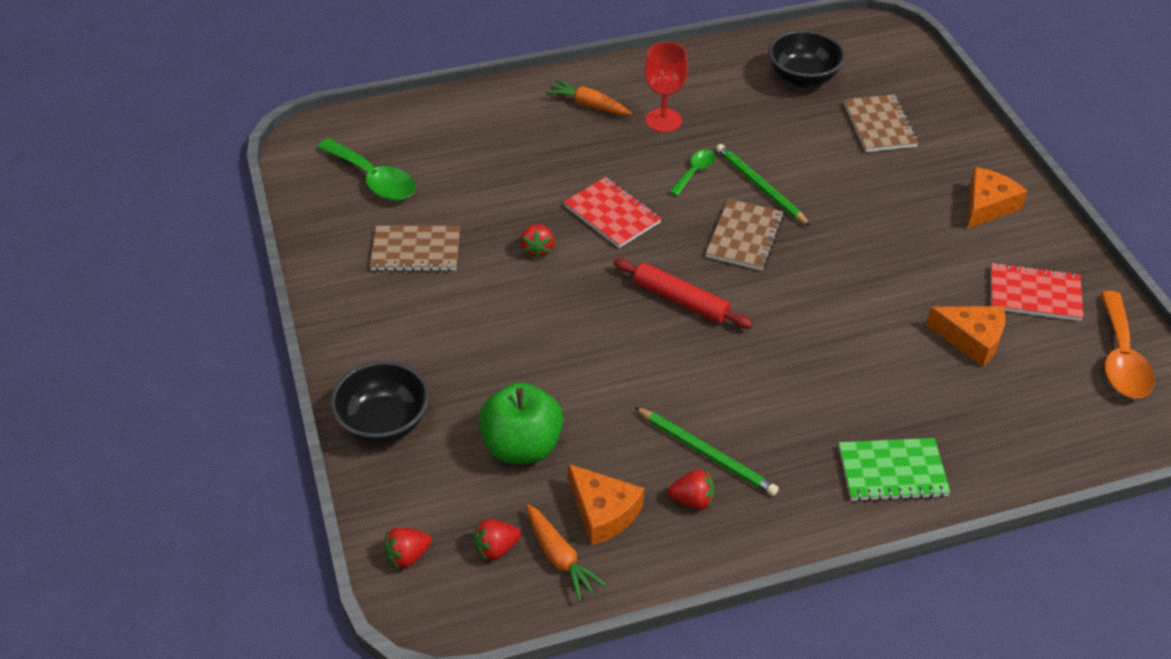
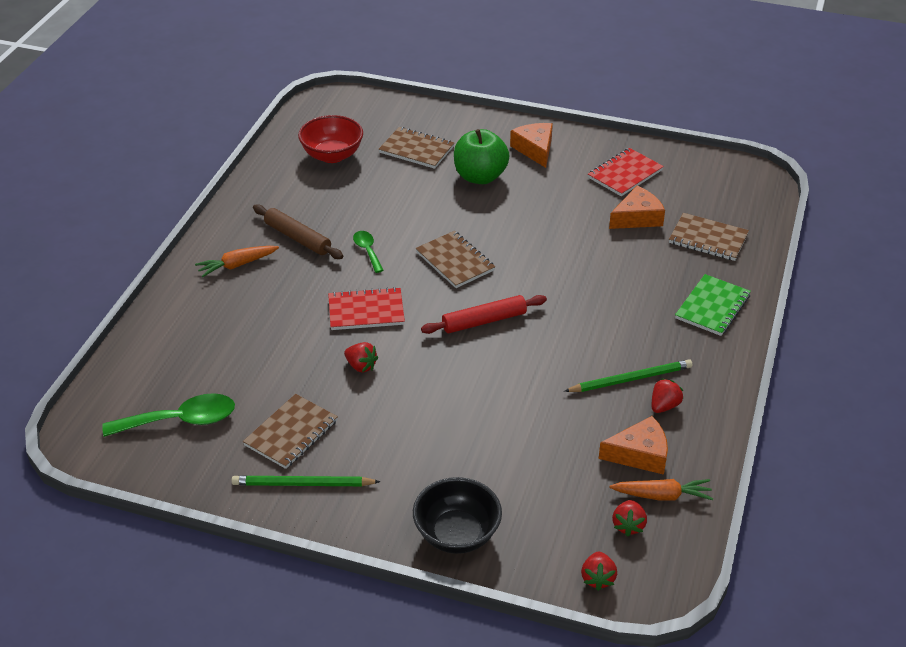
camera: 55 degrees left, 5 degrees down
(522, 446) = (546, 467): green apple -> green apple (480, 177)
(663, 120) = (297, 238): red goblet -> brown rolling pin
(760, 187) = (415, 229): green pencil -> green pencil (302, 484)
(803, 78) = (332, 155): black bowl -> red bowl
(1005, 416) = (708, 239): none -> brown notebook
(1121, 358) = (703, 172): orange spoon -> none

